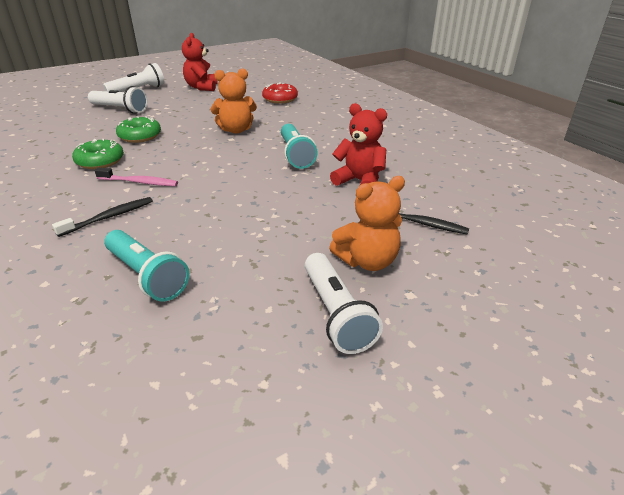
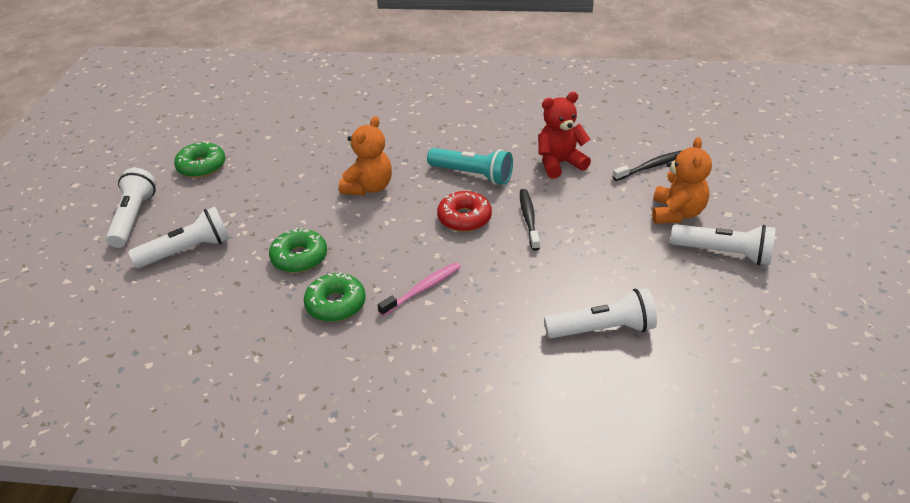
camera: 50 degrees left, 5 degrees up
(109, 217) = (478, 327): black toothbrush -> black toothbrush (529, 219)
(147, 275) = (602, 329): turquoise flashlight -> white flashlight
(202, 87) = (201, 166): red teddy bear -> green donut
(280, 99) = (321, 129): red donut -> red donut (464, 218)

